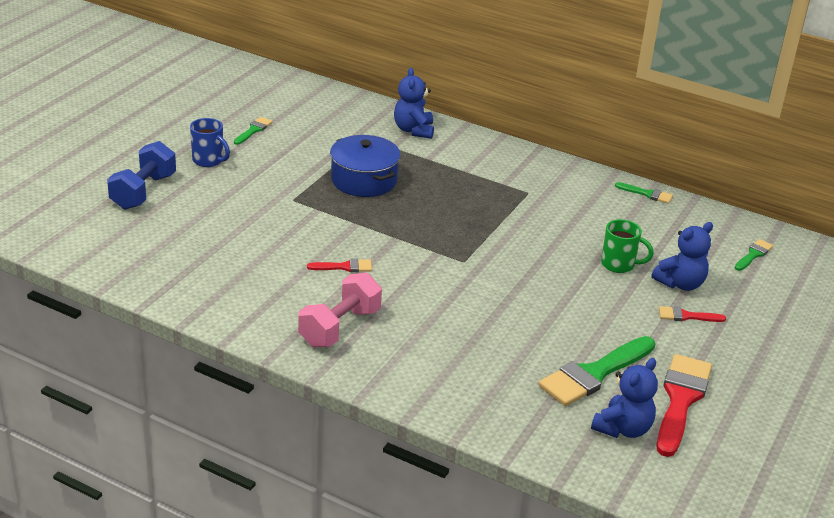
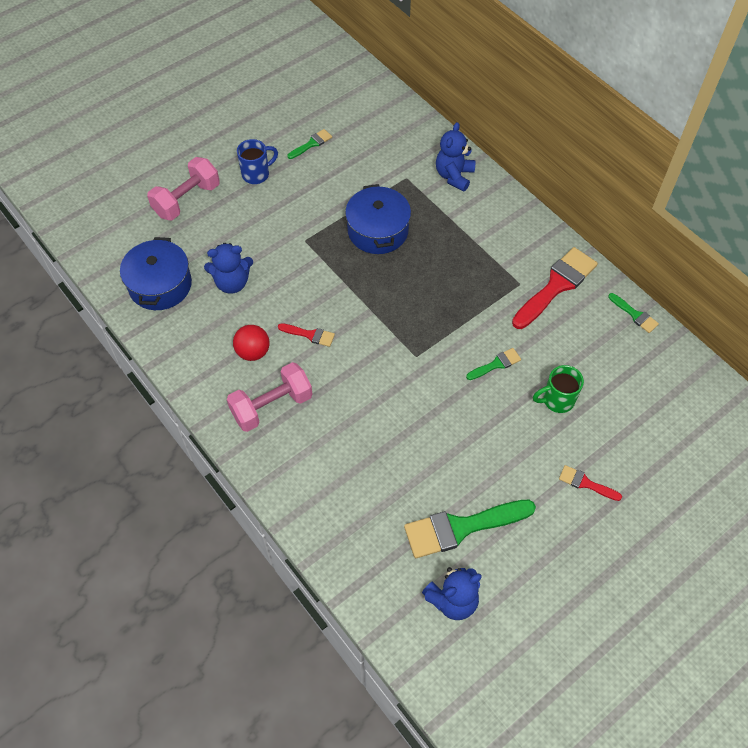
camera: 25 degrees right, 25 degrees up
(143, 192) = (187, 200): blue dumbbell -> pink dumbbell
(154, 260) = (160, 285): none -> blue pot
(209, 160) = (257, 174): blue mug -> blue mug turned 90 degrees counterclockwise
(292, 291) = (253, 352): none -> red ball
(619, 265) = (557, 400): green mug -> green mug turned 120 degrees clockwise
(680, 284) = (602, 441): blue teddy bear -> blue teddy bear (232, 283)
(680, 400) = (523, 584): red brush -> red brush (556, 286)
(753, 254) = (697, 423): green brush -> green brush (496, 364)

